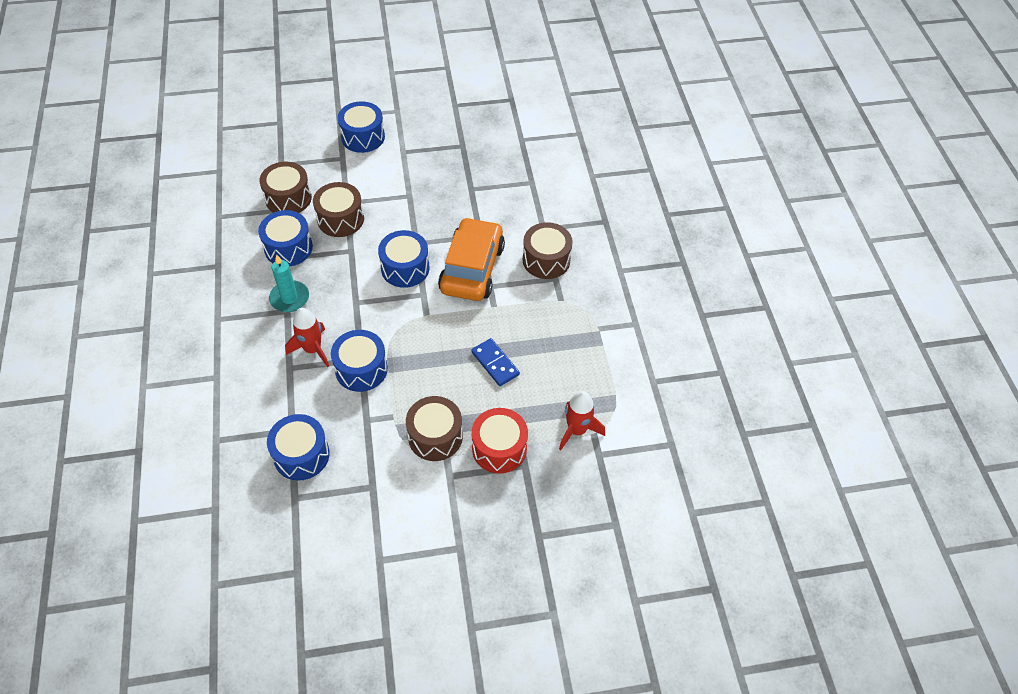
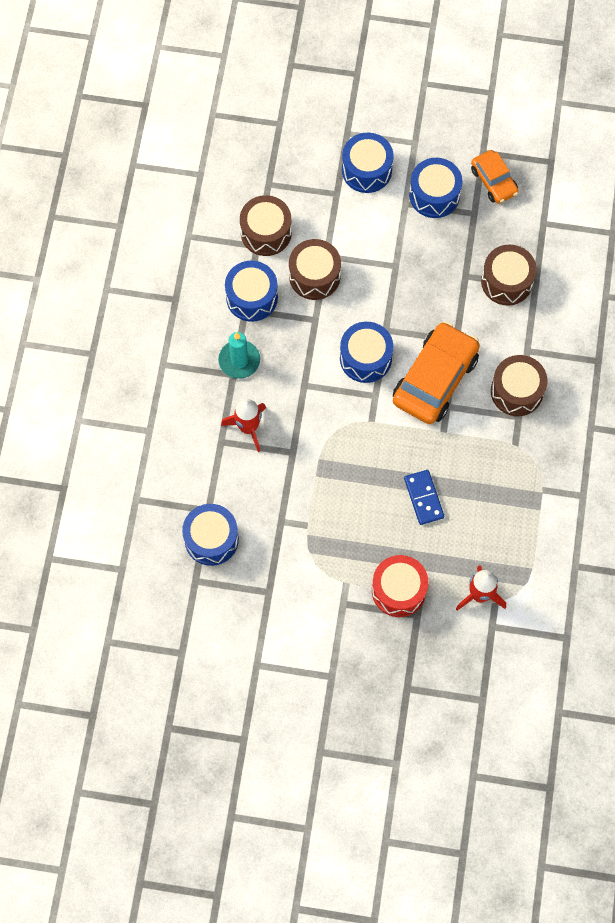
camera: 20 degrees right, 15 degrees up
(361, 369) = (290, 464): blue drum -> blue drum (434, 195)
(435, 436) = (341, 559): brown drum -> brown drum (506, 281)
(470, 121) = (494, 181): none -> orange car

